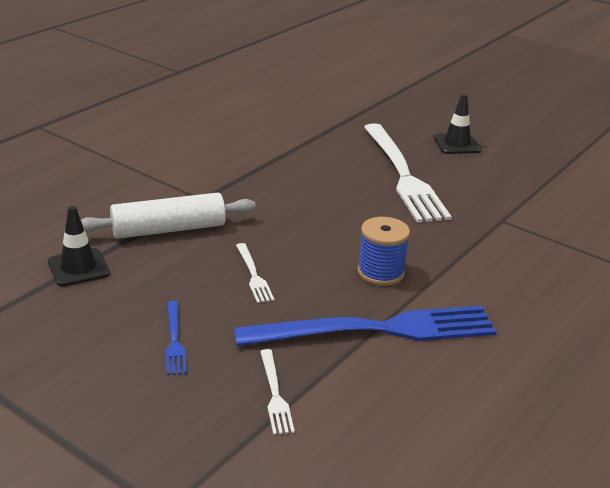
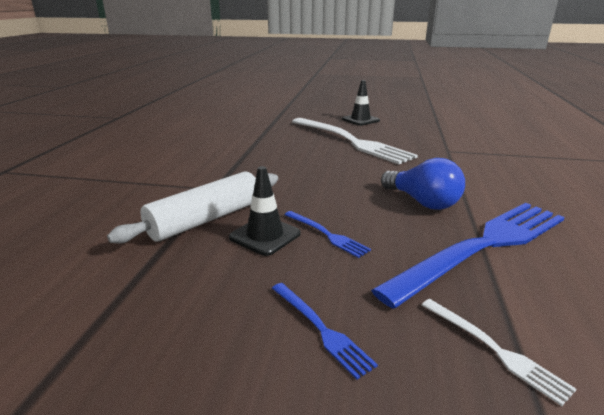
camera: 25 degrees left, 5 degrees down
(78, 268) = (134, 284): black traffic cone -> black traffic cone (265, 235)
(253, 275) = (326, 234): white fork -> blue fork
(380, 272) = (422, 202): blue spool -> blue light bulb

